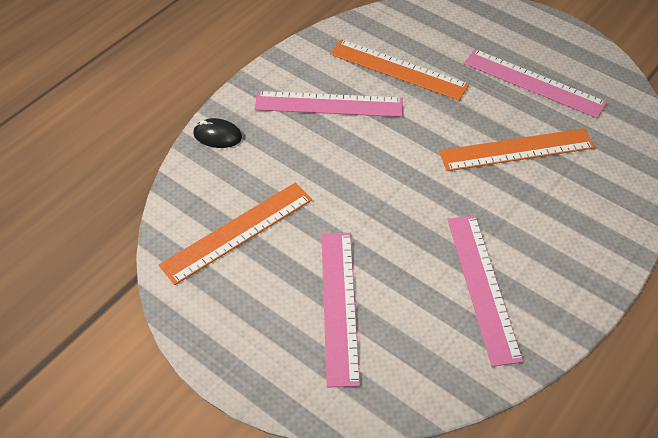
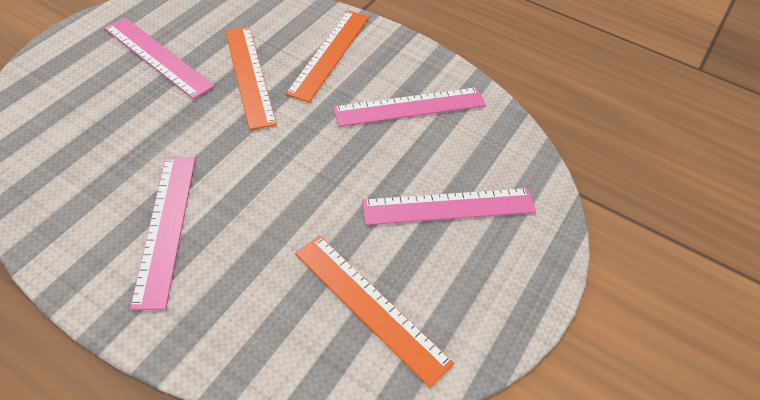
camera: 100 degrees left, 0 degrees up
(217, 135) = (211, 350): black mouse -> none
(398, 69) = (114, 161): orange ruler -> orange ruler (329, 53)
(533, 83) = (157, 57): pink ruler -> pink ruler turned 75 degrees counterclockwise

